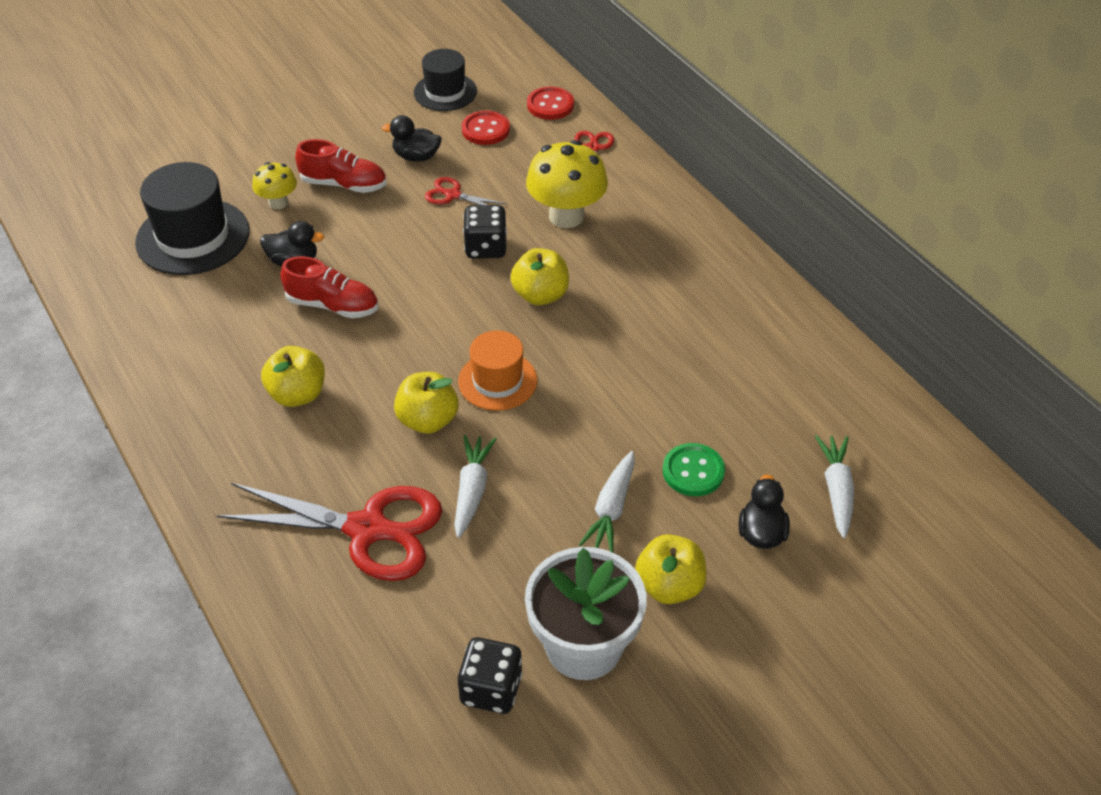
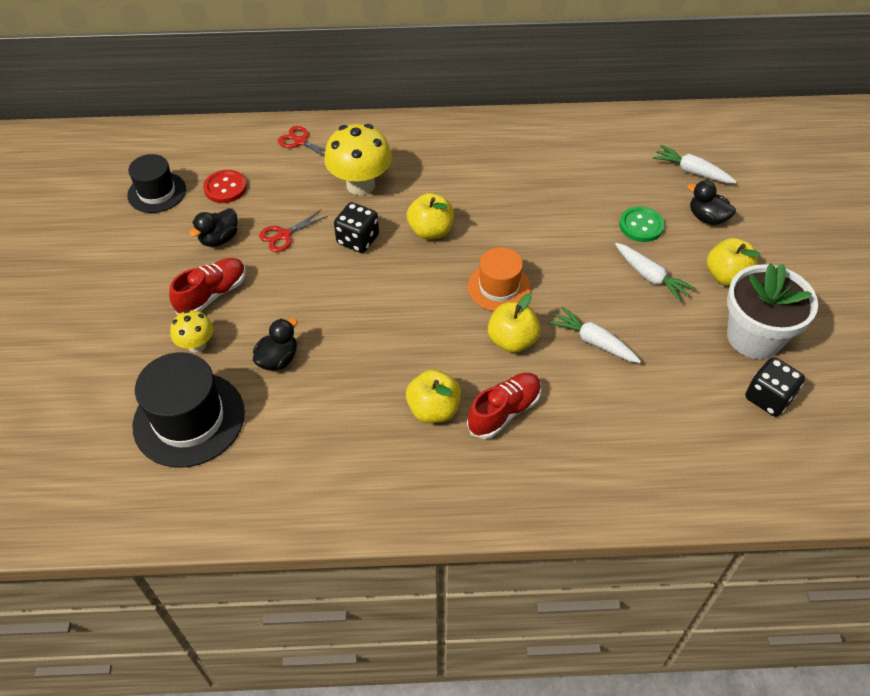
camera: 60 degrees left, 5 degrees up
(333, 305) = (350, 353): red shoe -> red shoe (504, 412)
(367, 529) = (596, 415): red scissors -> none
(550, 105) = (231, 143): red button -> none

